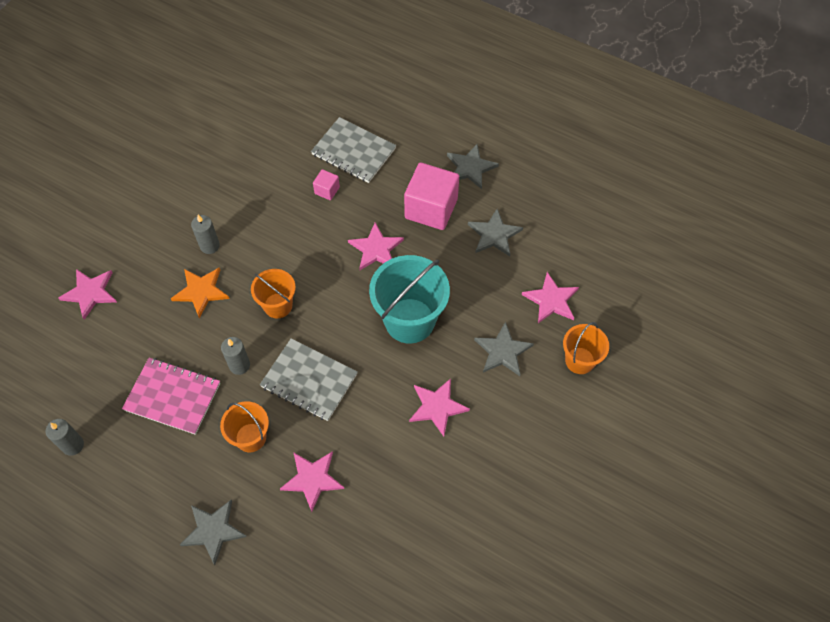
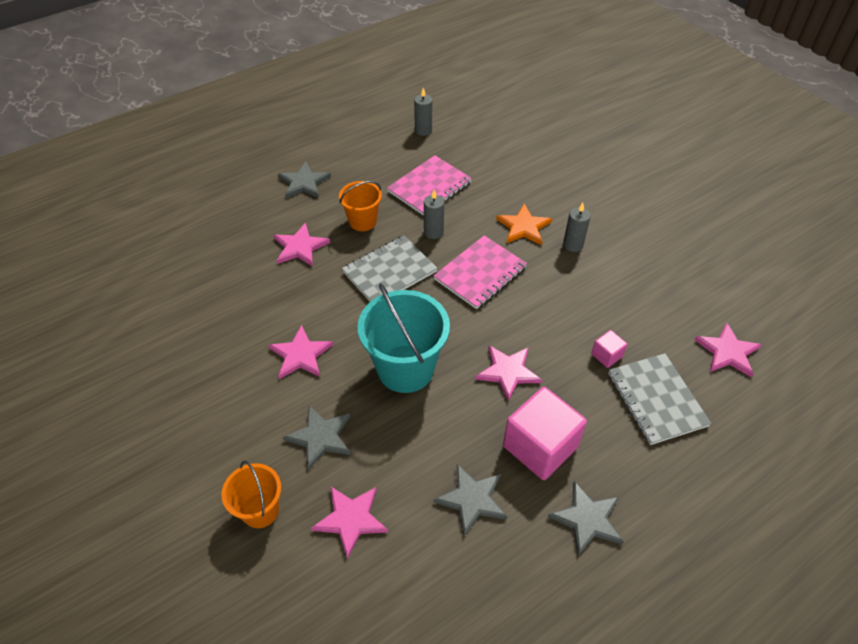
camera: 115 degrees right, 10 degrees down
(90, 293) = (557, 163): pink star -> pink star (727, 352)
(278, 305) = (480, 273): orange bucket -> pink notebook
(353, 151) = (656, 399): grey notebook -> grey notebook turned 75 degrees counterclockwise

